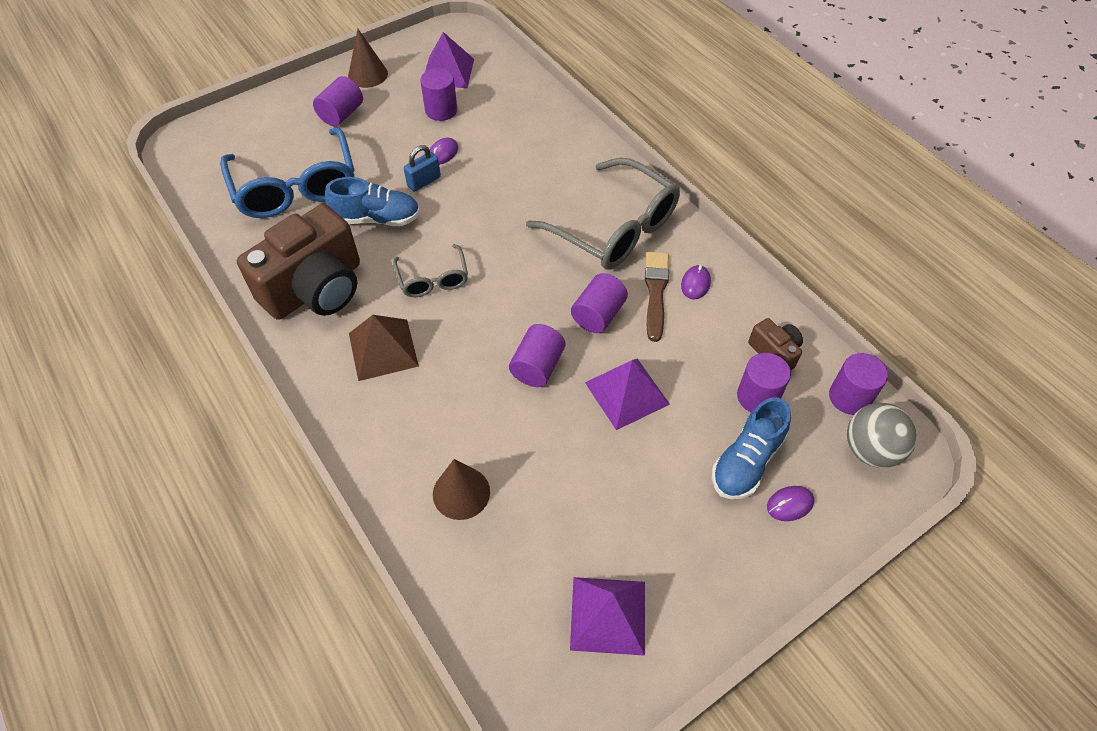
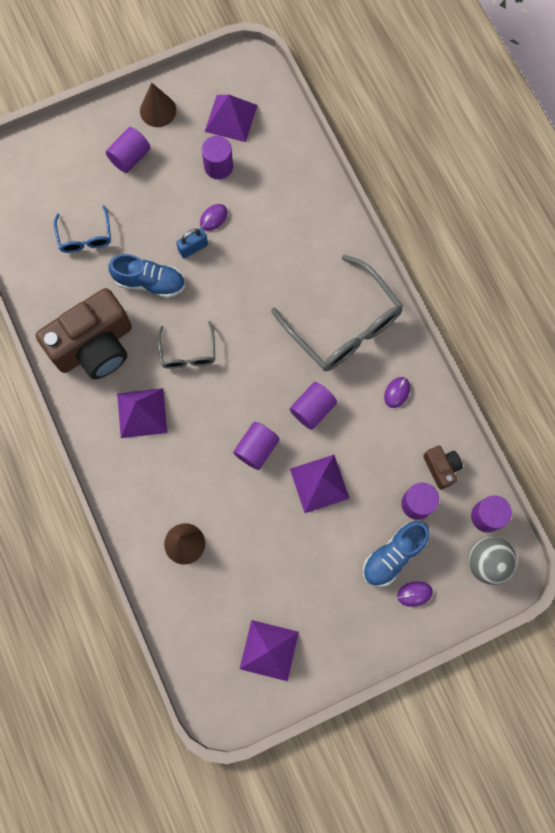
camera: 10 degrees right, 20 degrees up
(296, 187) = (85, 237): blue glasses -> blue glasses, size x0.52
(383, 349) = (142, 412): brown pyramid -> purple pyramid
(655, 292) = (363, 395): brown brush -> none

